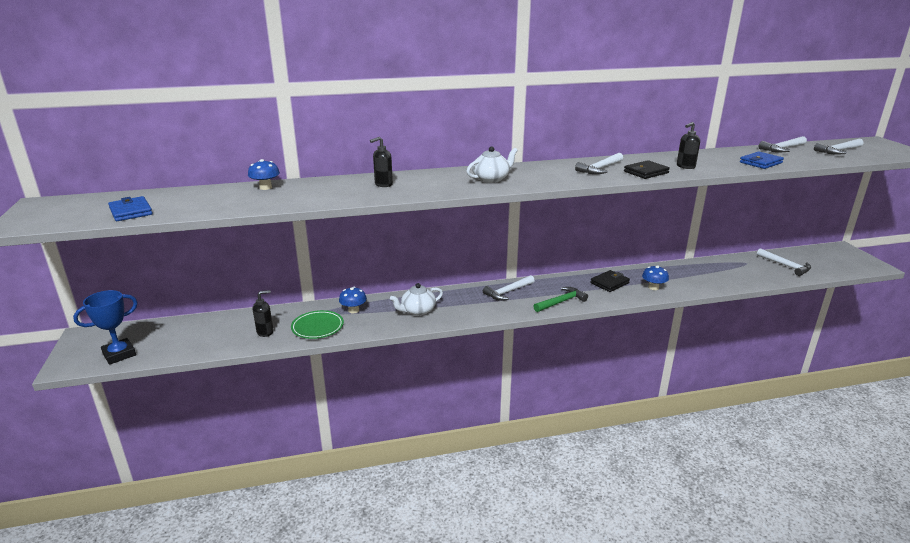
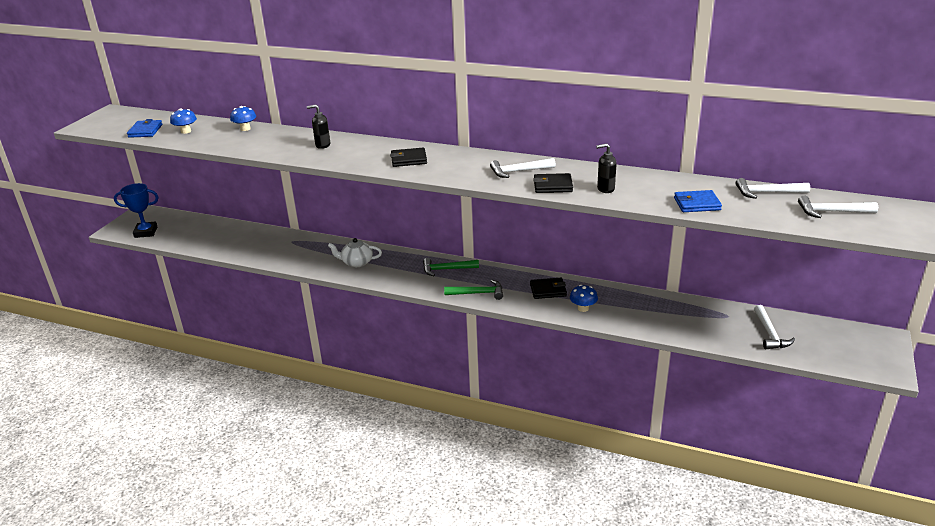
camera: 35 degrees right, 5 degrees up
(265, 332) = (239, 245): black soap dispenser -> none
(317, 327) = (274, 252): green plate -> none
(353, 310) = (313, 247): blue mushroom -> blue mushroom (186, 131)
(491, 179) = (409, 159): white teapot -> black wallet
(508, 292) = (446, 269): white hammer -> green hammer

